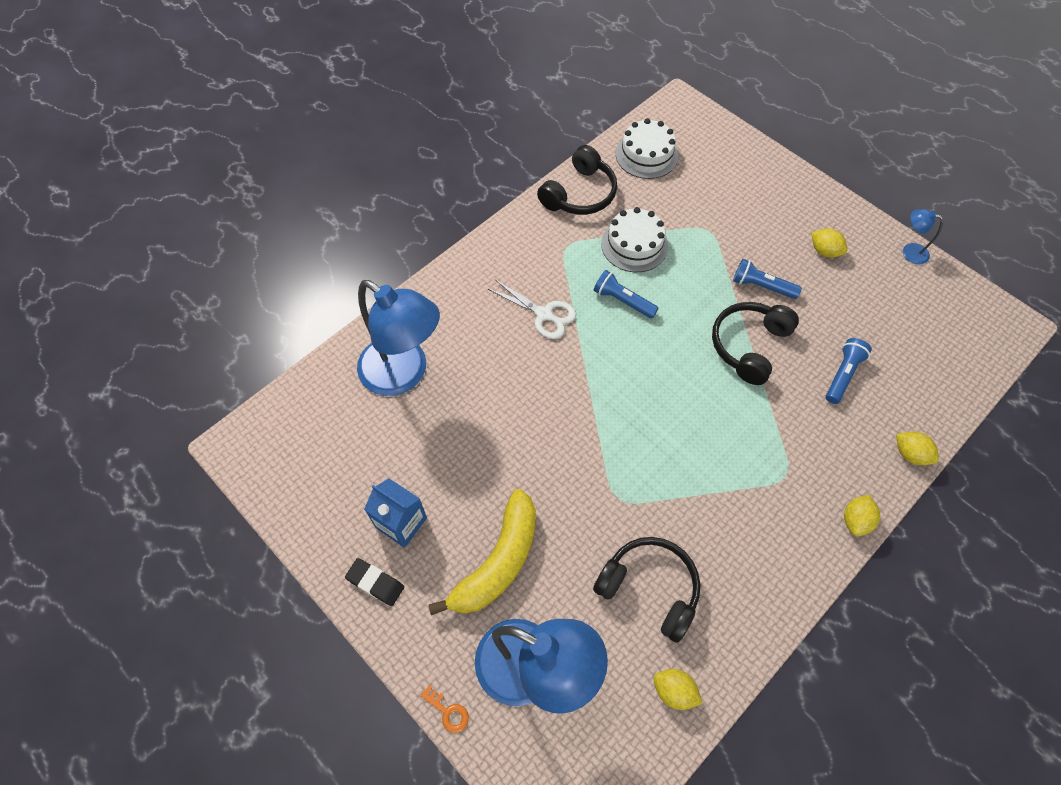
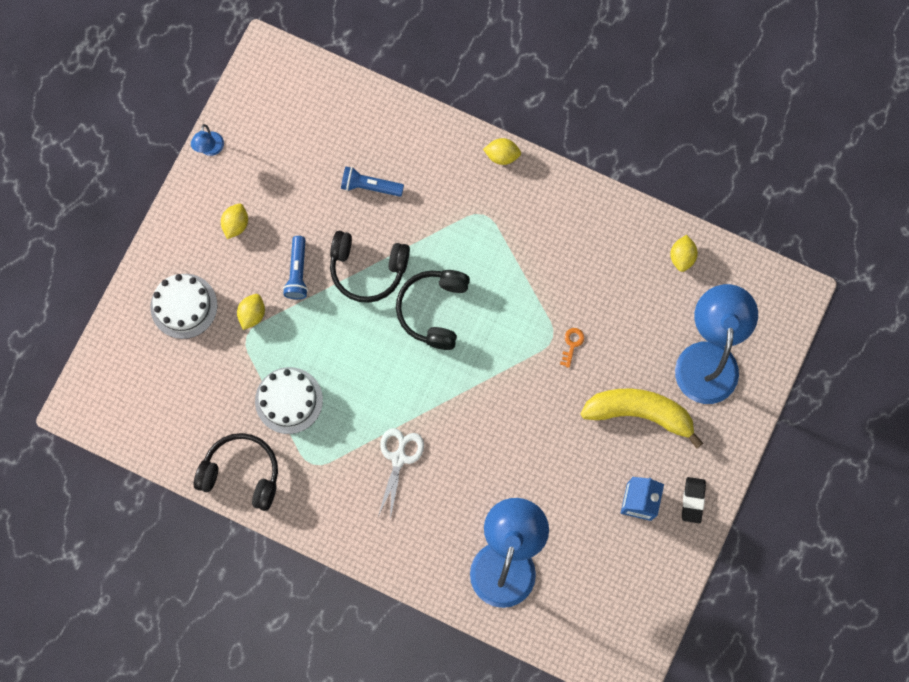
camera: 110 degrees left, 15 degrees up
(448, 711) = (759, 407): orange key -> orange key (572, 344)
(623, 301) = (358, 391): blue flashlight -> none
(646, 155) = (165, 422): white cake -> white cake (184, 306)
(649, 588) = (615, 294): black headphones -> black headphones (433, 310)
(910, 454) = (427, 123): yellow lemon -> yellow lemon (252, 314)

